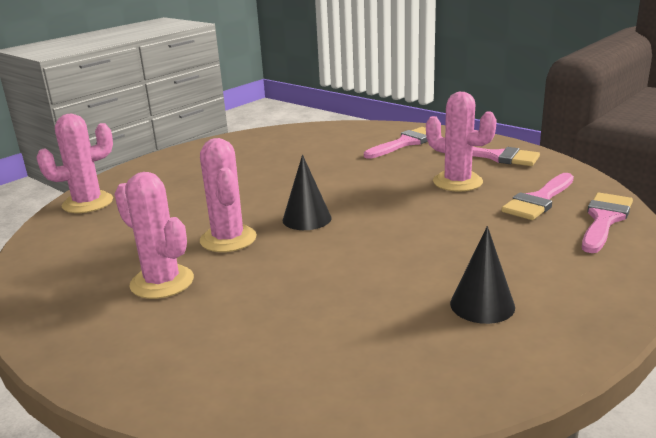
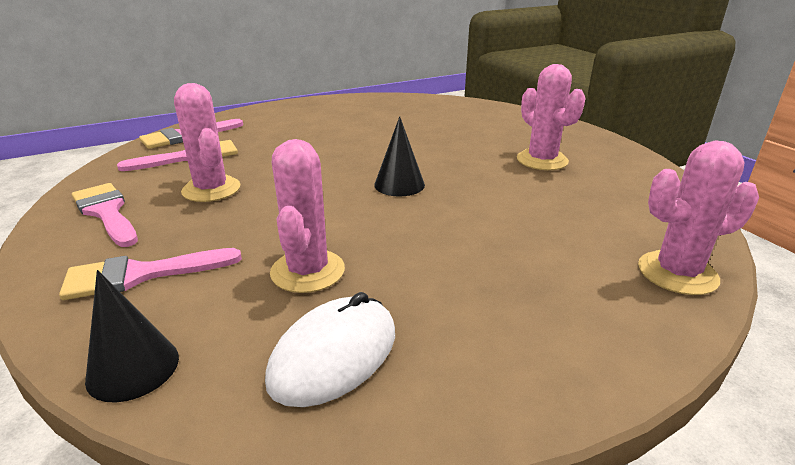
camera: 160 degrees left, 5 degrees up
(228, 239) = (483, 181): pink cactus -> pink cactus (307, 271)
(275, 143) = (334, 355): none -> white mouse
(482, 305) = (345, 116): black cone -> black cone (133, 368)

